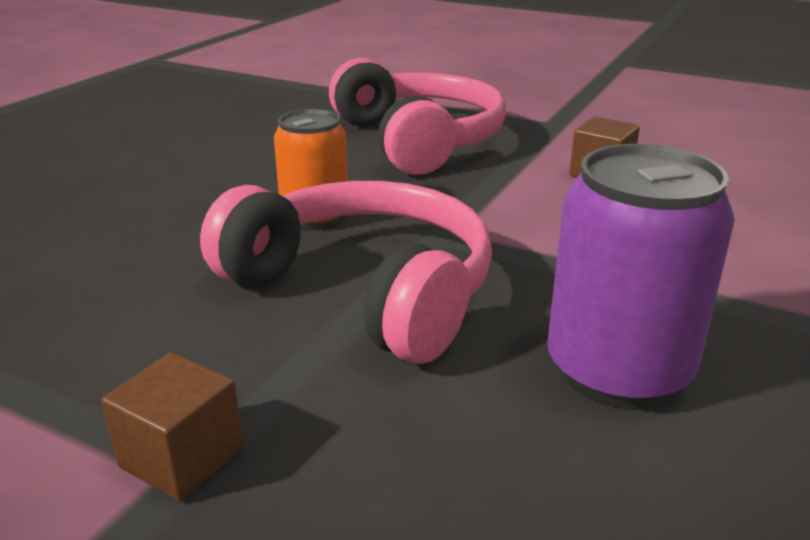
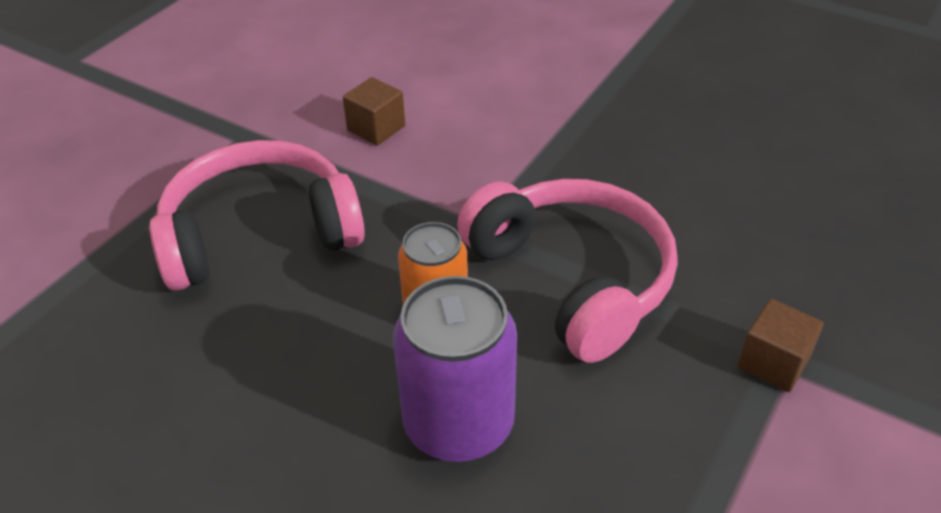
camera: 85 degrees left, 15 degrees up
(363, 291) = (572, 279): pink headphones -> pink headphones turned 105 degrees clockwise
(618, 370) = (661, 170): purple can -> purple can (458, 424)

